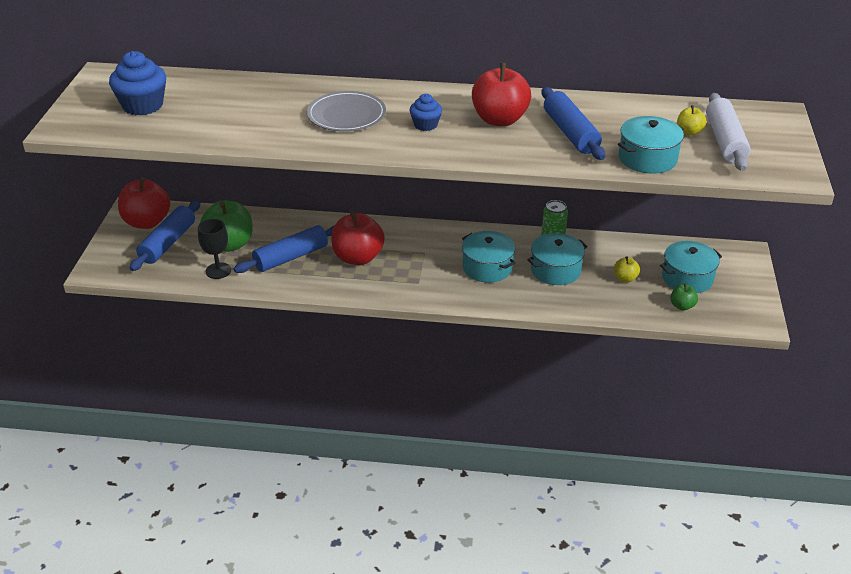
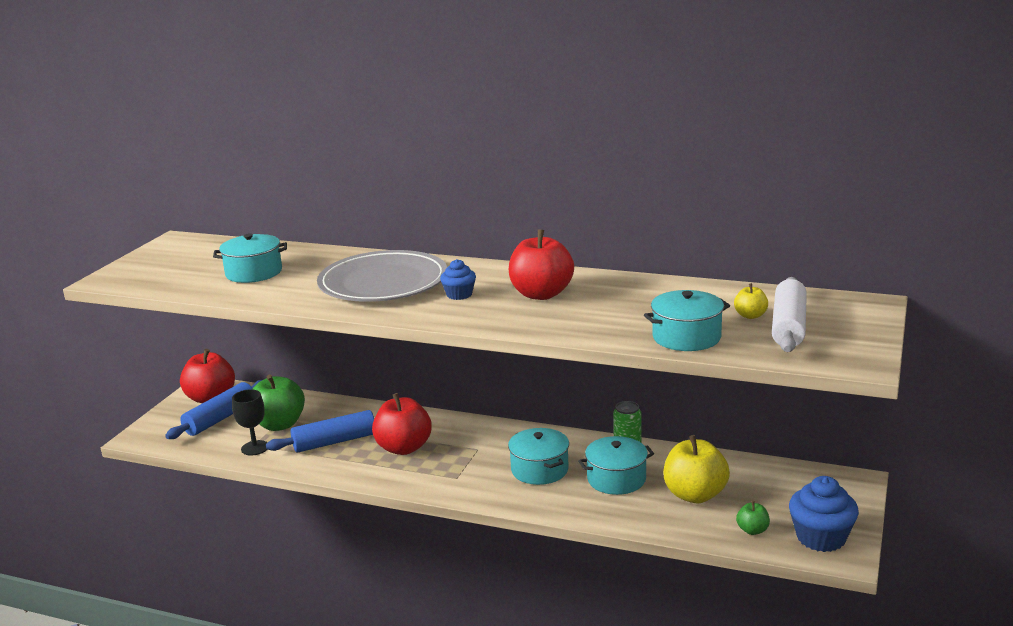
camera: 15 degrees right, 15 degrees down
(142, 105) = (193, 266): blue cupcake -> blue cupcake (821, 537)
(346, 115) = (383, 283): grey plate -> grey plate, size x1.54
(570, 133) = (612, 309): blue rolling pin -> none
(625, 278) = (695, 495): yellow apple -> yellow apple, size x2.10
(687, 278) = (771, 501): turquoise pot -> turquoise pot (254, 272)

